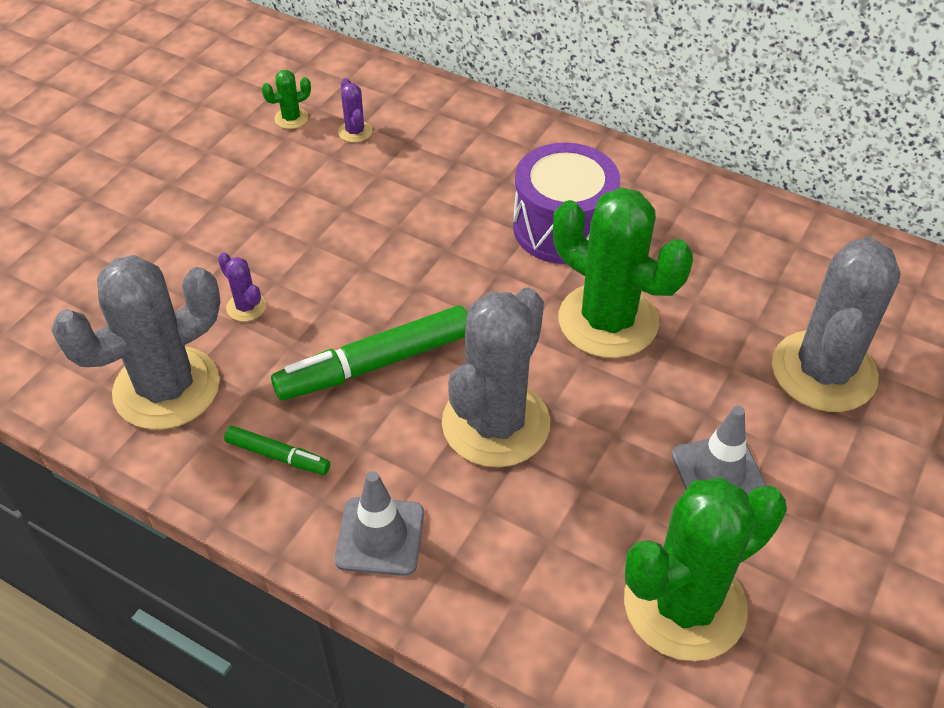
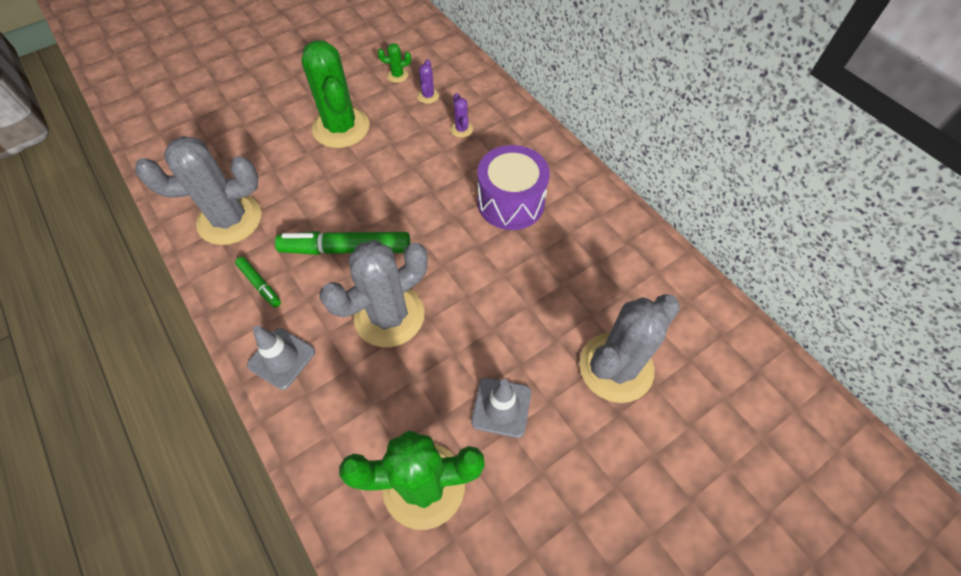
camera: 25 degrees right, 10 degrees up
(246, 307) = (300, 186): purple cactus -> purple cactus (461, 129)
(608, 321) = (499, 275): green cactus -> green cactus (341, 127)

